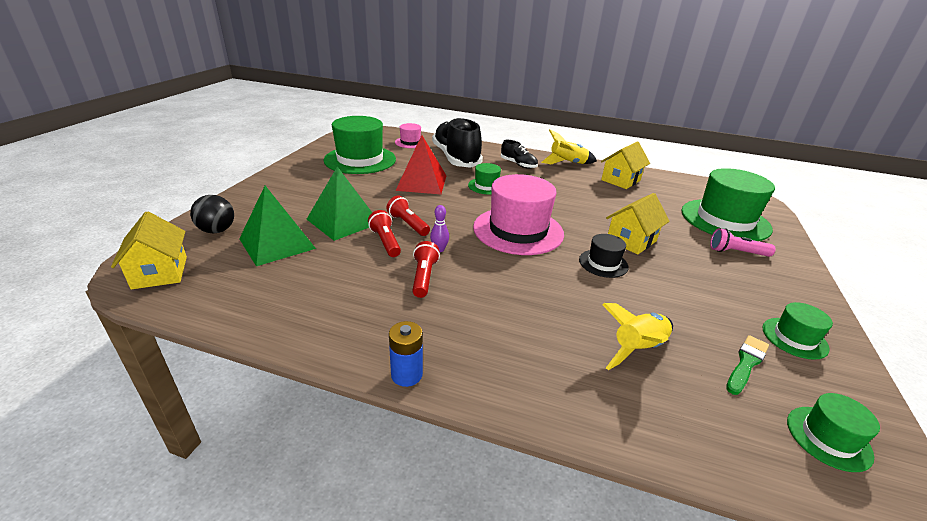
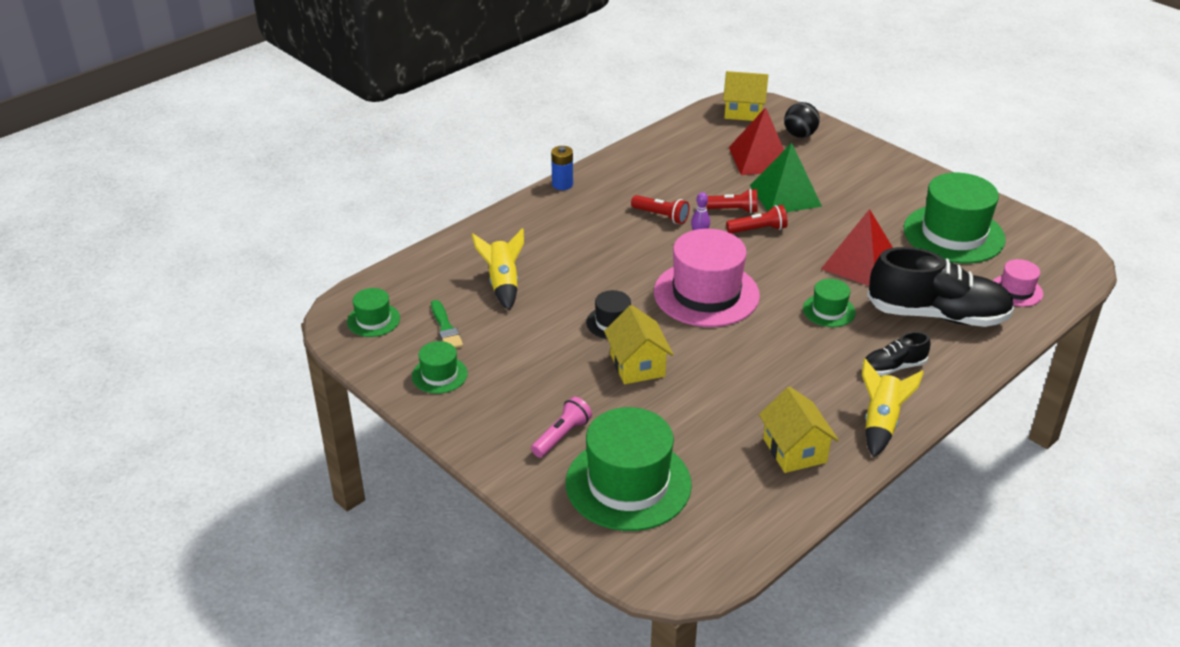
camera: 120 degrees right, 5 degrees up
(277, 243) = (760, 159): green pyramid -> red pyramid

